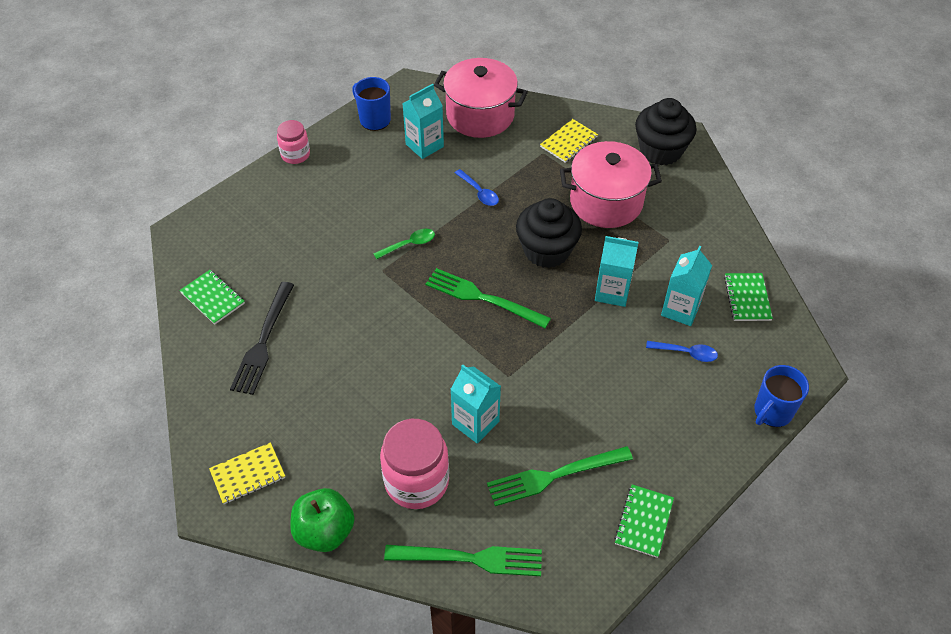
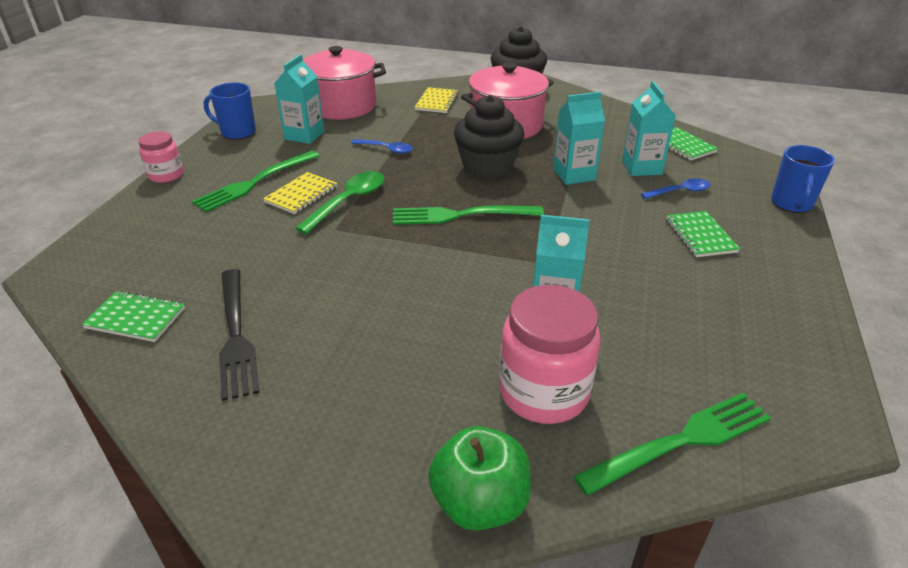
camera: 30 degrees left, 15 degrees down
(248, 474) = (315, 486): yellow notebook -> yellow notebook (301, 195)
(409, 244) = (348, 202): green spoon -> green spoon, size x1.57
(553, 476) = (677, 323): green fork -> green fork (254, 183)
(643, 521) = (800, 323): green notebook -> green notebook (700, 236)

